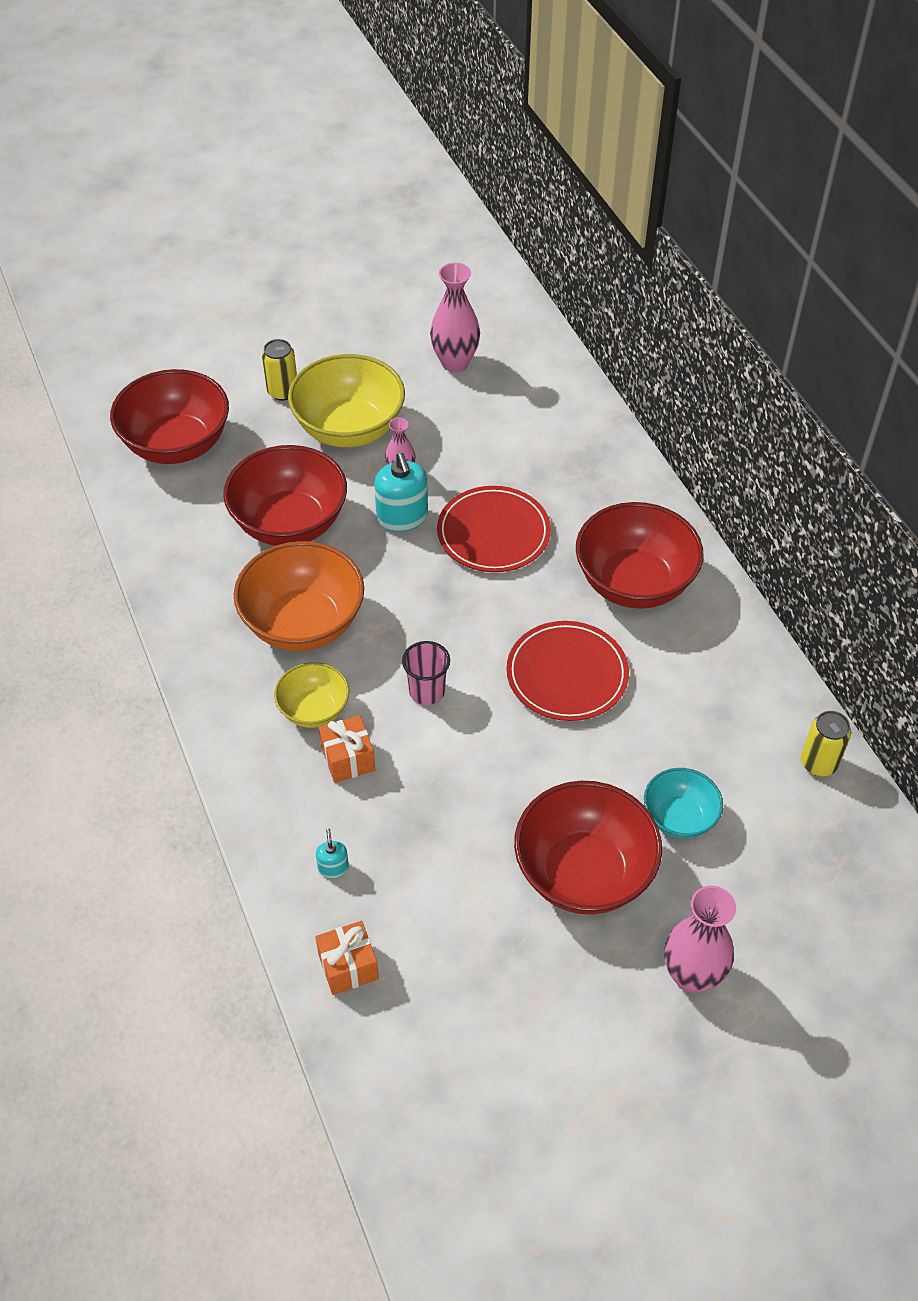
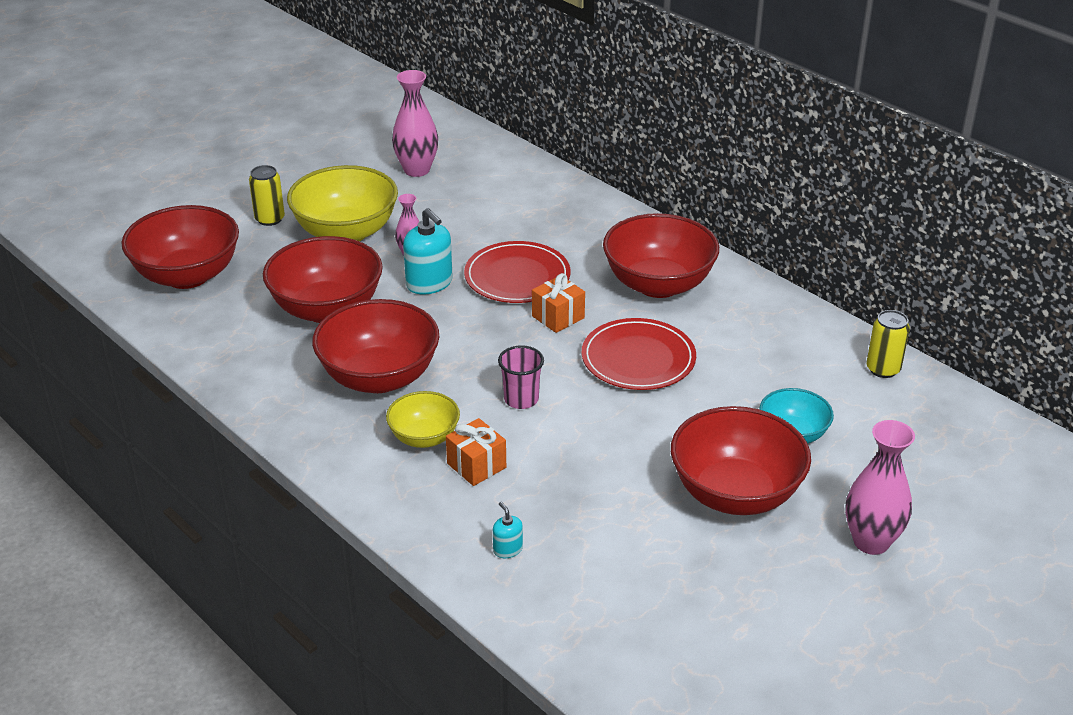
camera: 20 degrees left, 15 degrees down
(303, 623) = (379, 377): orange bowl -> red bowl
(348, 966) = (564, 620): orange gift -> orange gift (558, 317)

